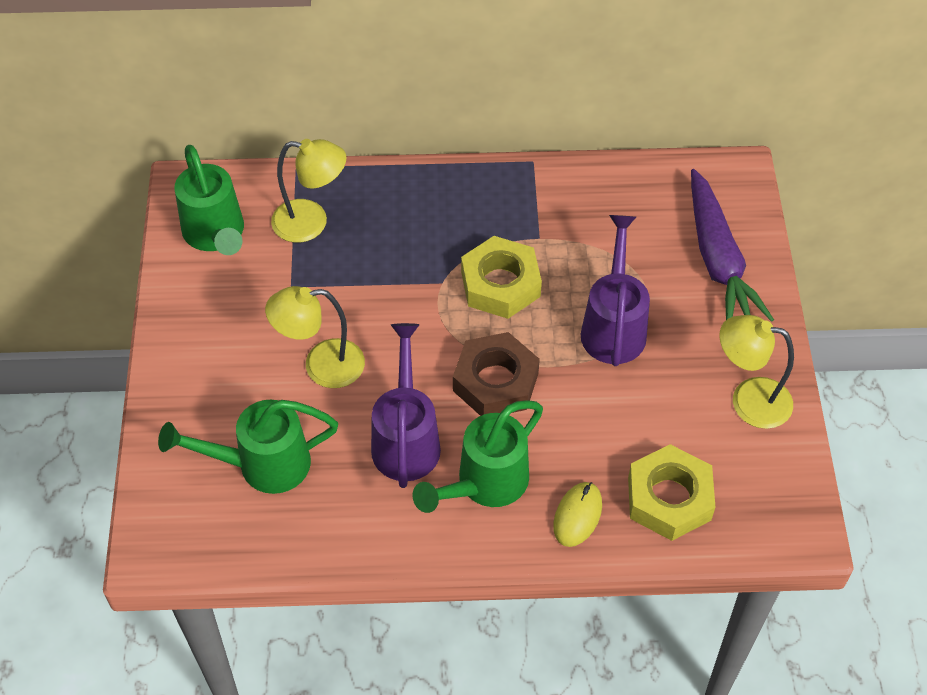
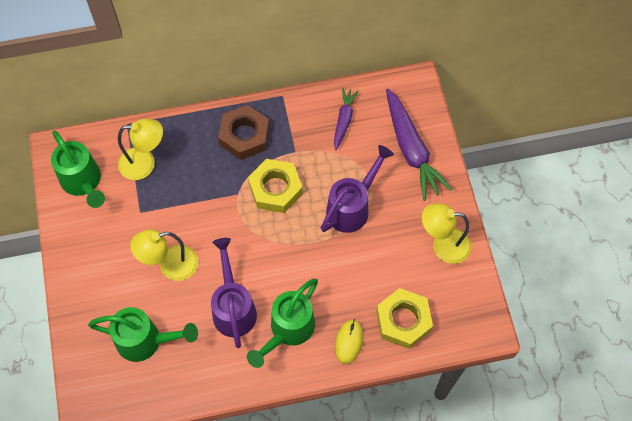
camera: 10 degrees left, 10 degrees up
(262, 464) = (145, 341): green watering can -> green watering can turned 150 degrees counterclockwise
(495, 382) = (283, 259): brown nut -> brown nut (244, 136)
(613, 326) = (352, 207): purple watering can -> purple watering can turned 45 degrees clockwise
(620, 206) = (344, 120): none -> purple carrot

